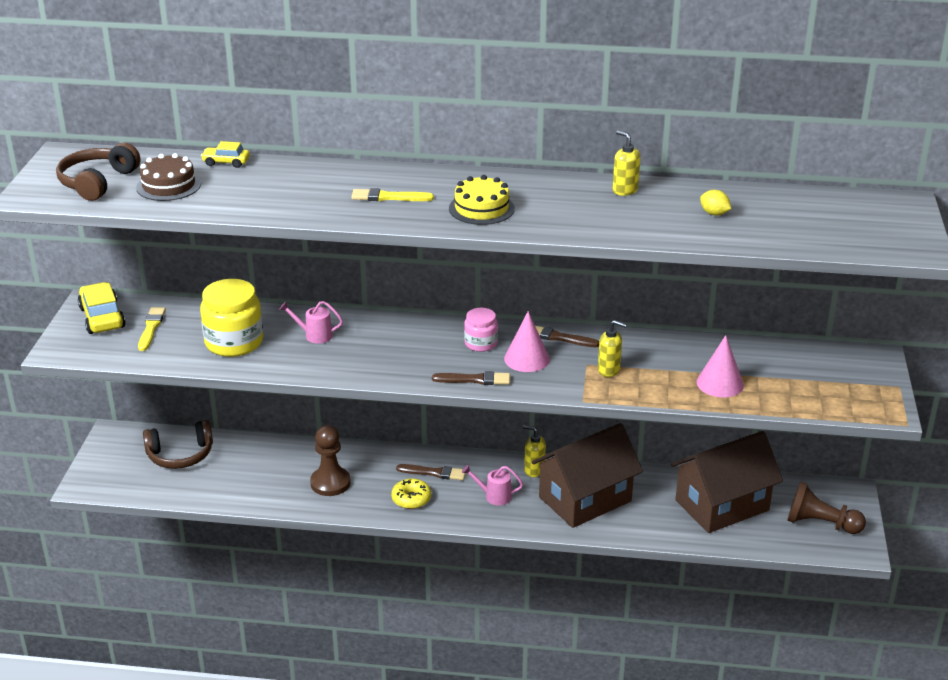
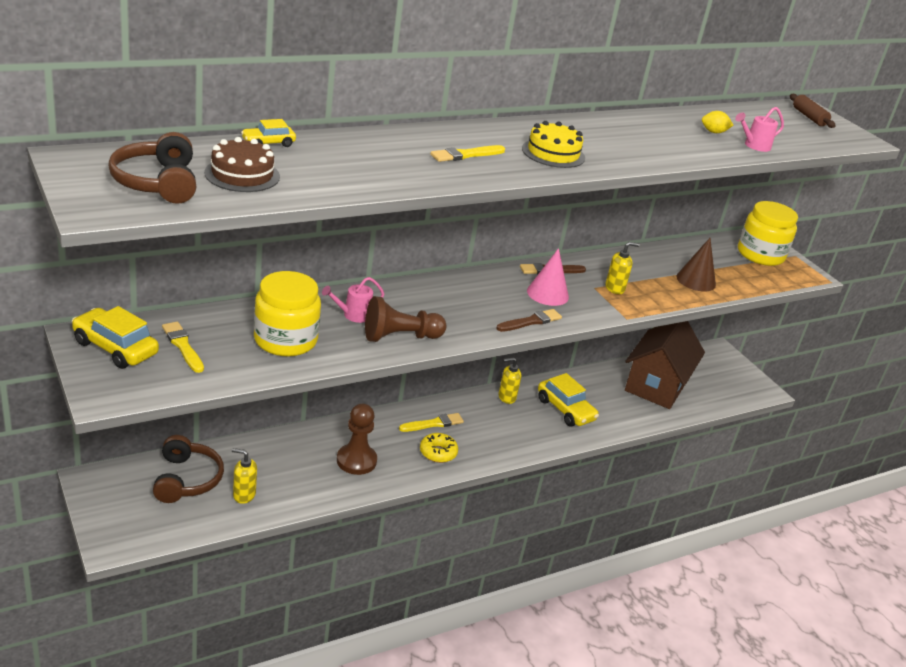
camera: 40 degrees left, 0 degrees up
(180, 455) = (187, 479): brown headphones -> brown headphones turned 45 degrees counterclockwise
(434, 473) = (433, 424): brown brush -> yellow brush
(481, 343) = (499, 289): pink jar -> none
(494, 496) = (499, 429): pink watering can -> pink watering can (754, 146)
(585, 499) = (565, 410): brown house -> yellow car
(624, 190) = (631, 123): yellow soap dispenser -> yellow soap dispenser (244, 495)
(720, 383) = (696, 280): pink cone -> brown cone
(820, 524) = (726, 379): brown pawn -> brown pawn (400, 337)
(848, 375) = (760, 255): none -> yellow jar
(886, 214) = (809, 117): none -> brown rolling pin

